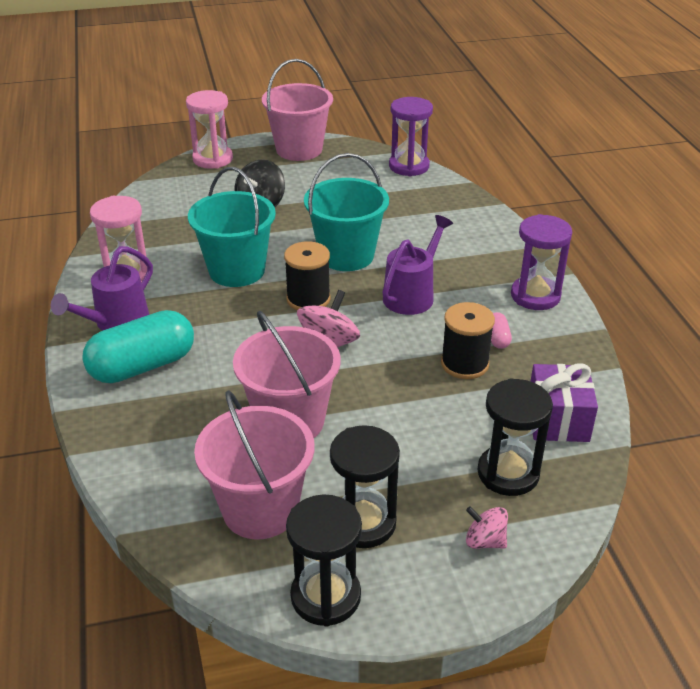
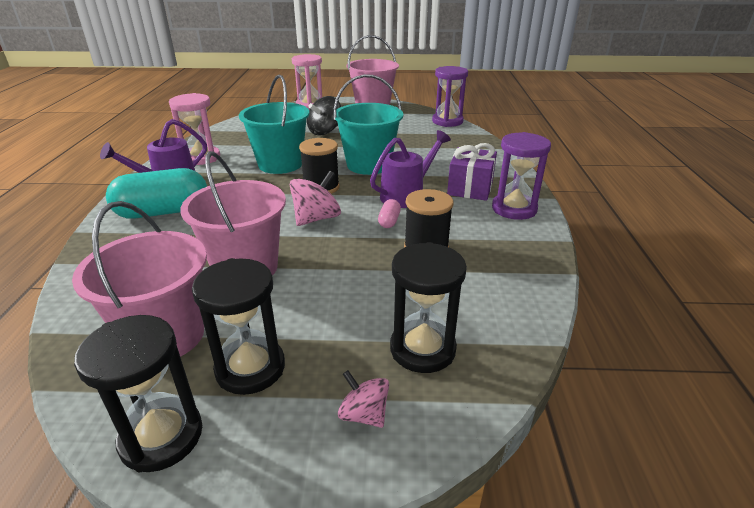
camera: 15 degrees right, 5 degrees down
(497, 338) = (466, 234): pink capsule -> pink capsule (389, 221)
(558, 420) = (496, 308): purple gift -> purple gift (470, 188)

